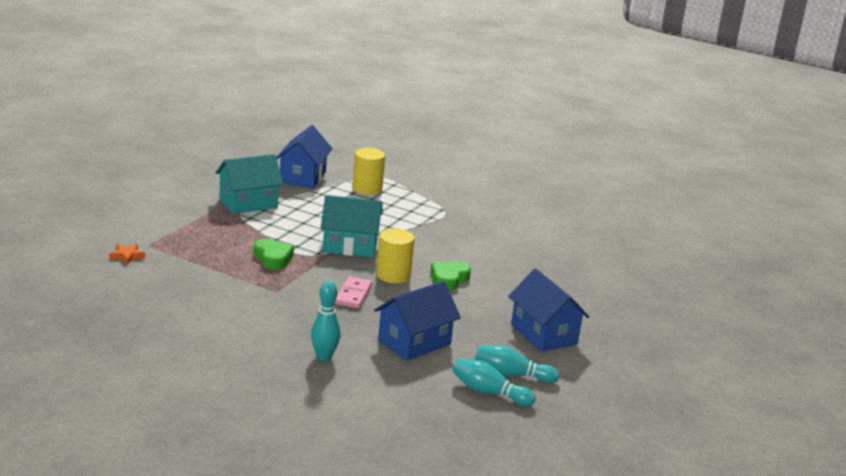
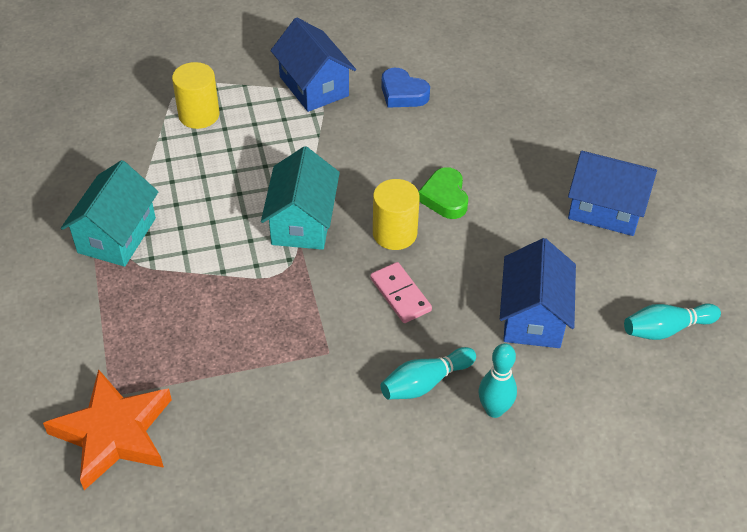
camera: 40 degrees left, 25 degrees up
(127, 256) = (114, 433): orange star -> orange star, size x2.49
(273, 258) = (259, 304): green heart -> none
(302, 177) = (112, 146): blue house -> blue house (314, 86)
(350, 246) = (302, 222): turquoise house -> turquoise house turned 45 degrees counterclockwise
(500, 235) = (403, 93): none -> blue heart
(512, 375) = (652, 288): turquoise bowling pin -> turquoise bowling pin (425, 382)

